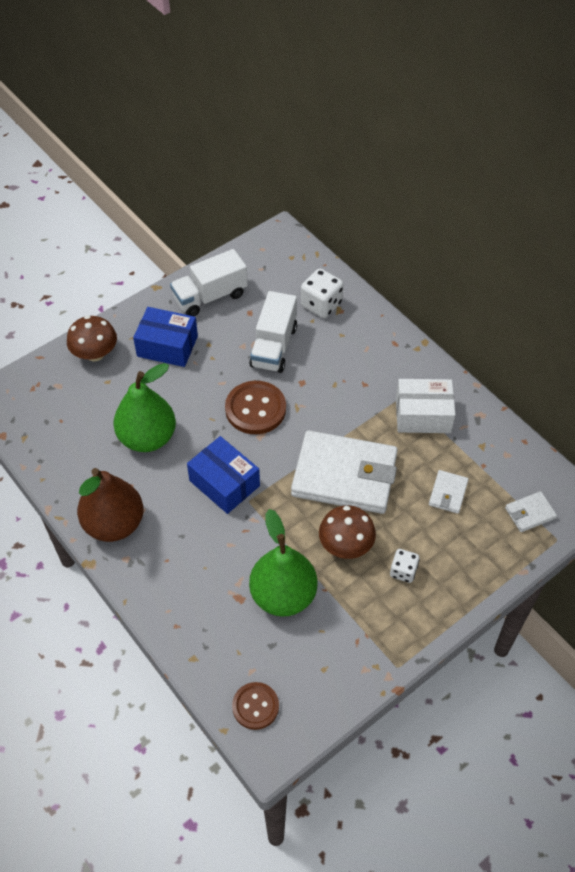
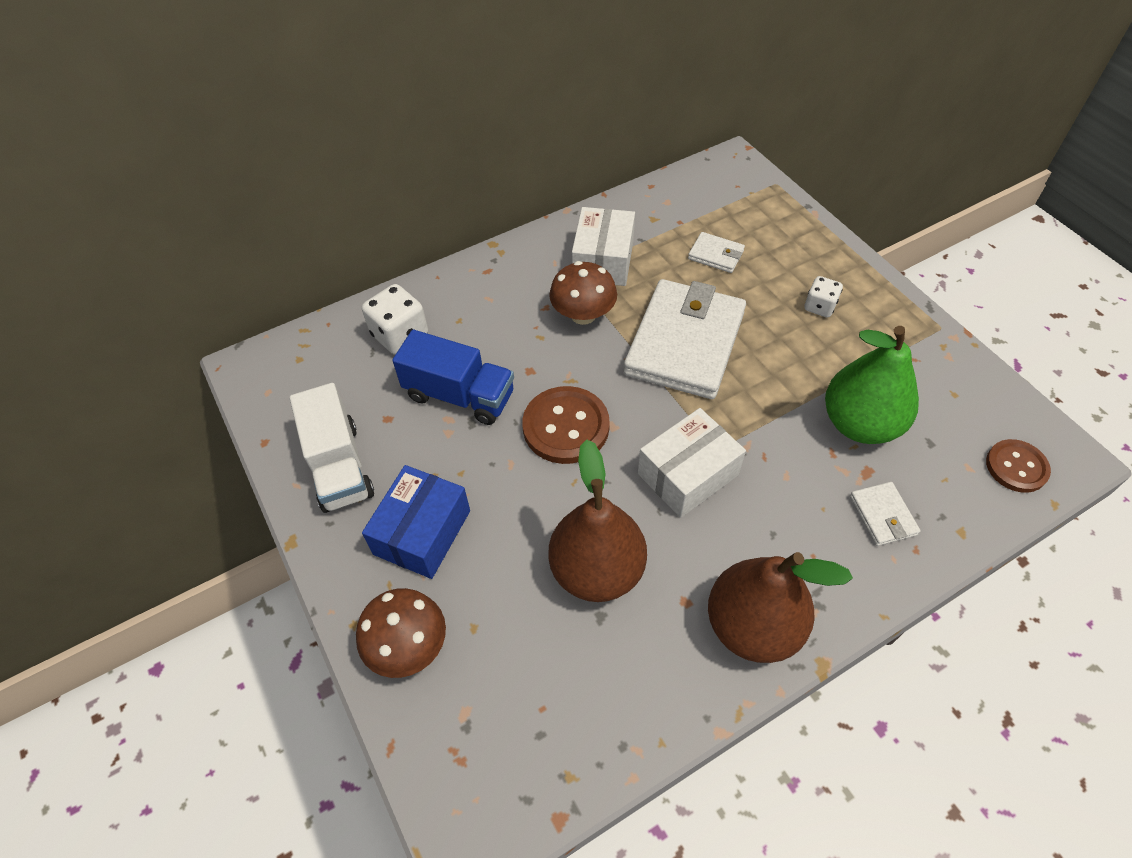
camera: 80 degrees left, 0 degrees up
(147, 438) = (597, 570): green pear -> brown pear
(224, 483) = (688, 474): blue box -> white box
(274, 346) = (459, 395): white truck -> blue truck
(346, 545) = (785, 354): brown mushroom -> brown mushroom (583, 314)
(530, 513) = (744, 197): white wallet -> white wallet (882, 515)

